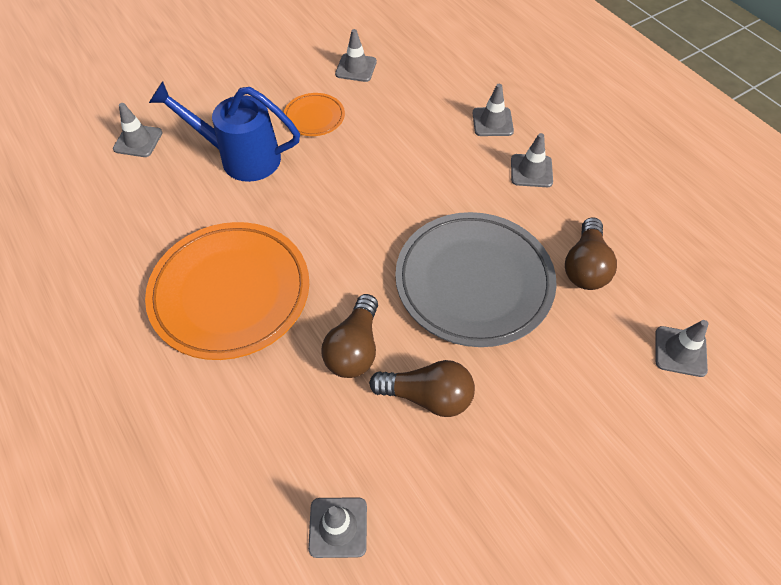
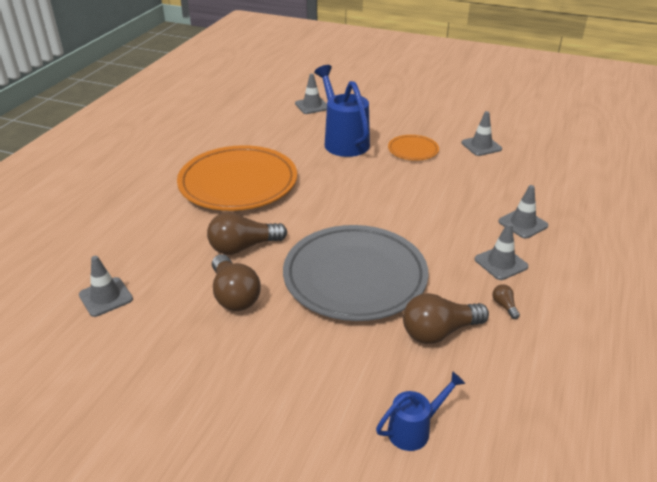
camera: 55 degrees right, 20 degrees down
(583, 205) = (504, 306): none -> brown light bulb
(680, 351) = (414, 429): grey traffic cone -> blue watering can

